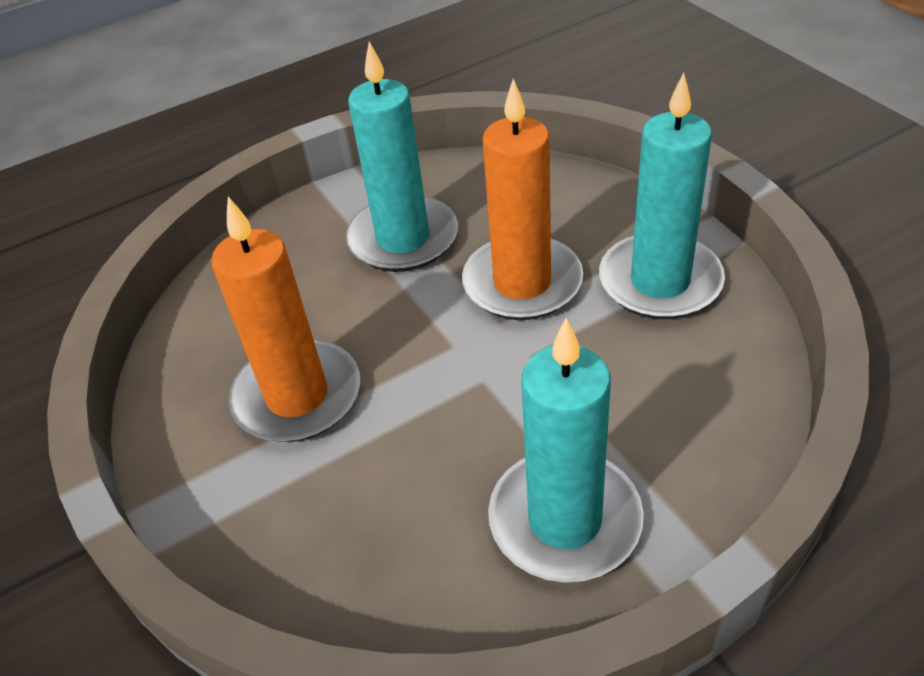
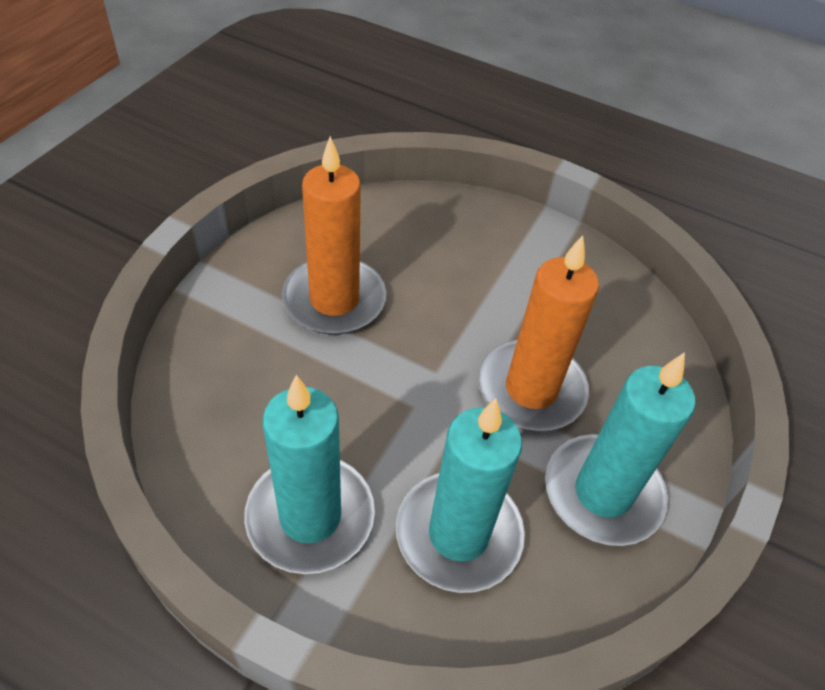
camera: 50 degrees right, 5 degrees up
(403, 239) = (524, 289): turquoise candle -> turquoise candle (458, 534)

